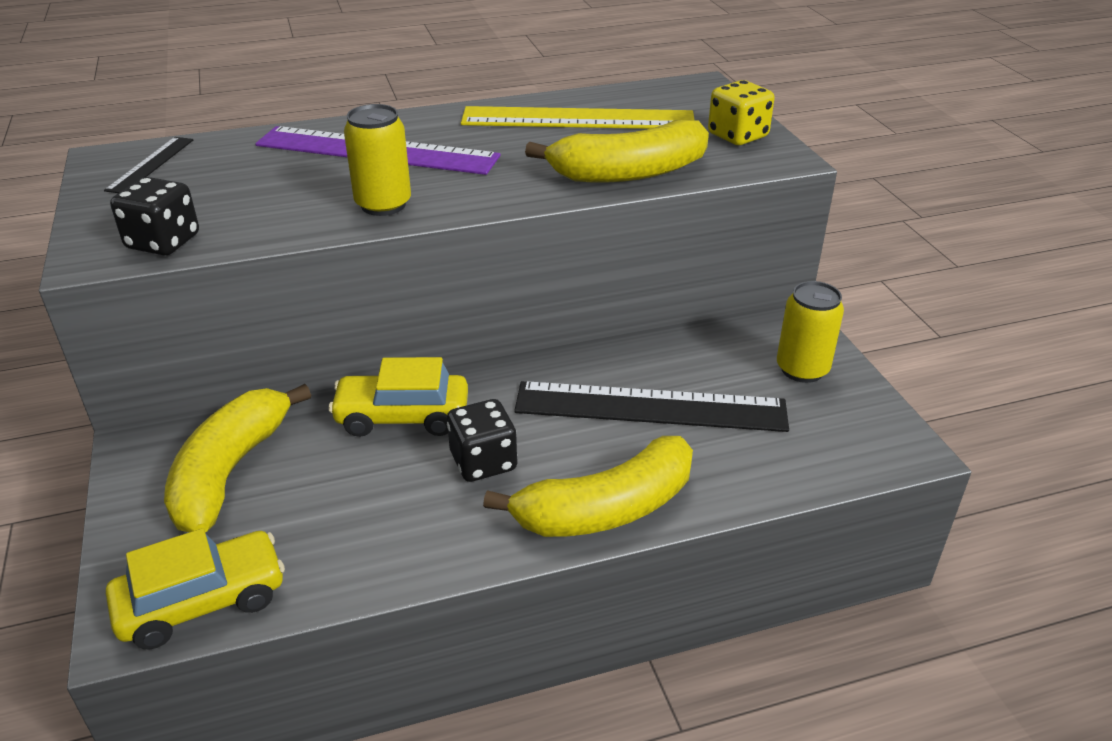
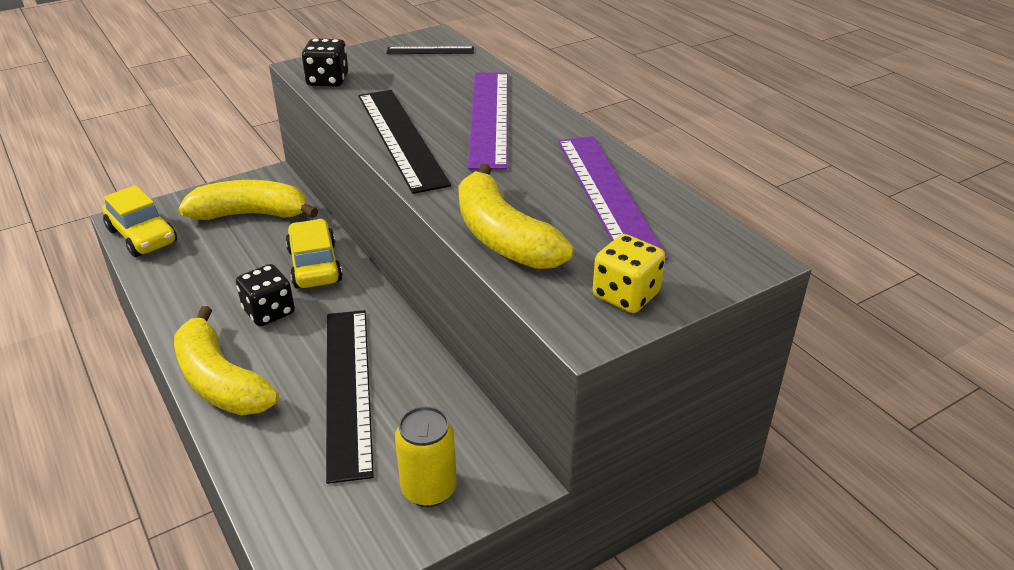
camera: 75 degrees right, 0 degrees up
(383, 205) = (401, 138): yellow can -> black ruler
(578, 119) = (607, 195): yellow ruler -> purple ruler

